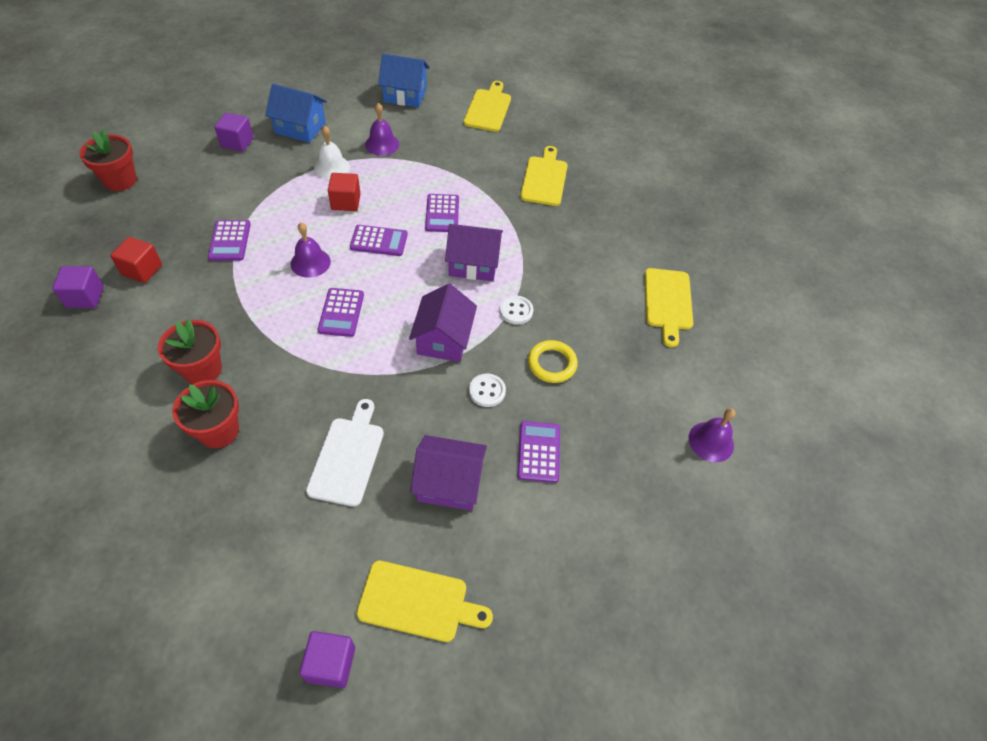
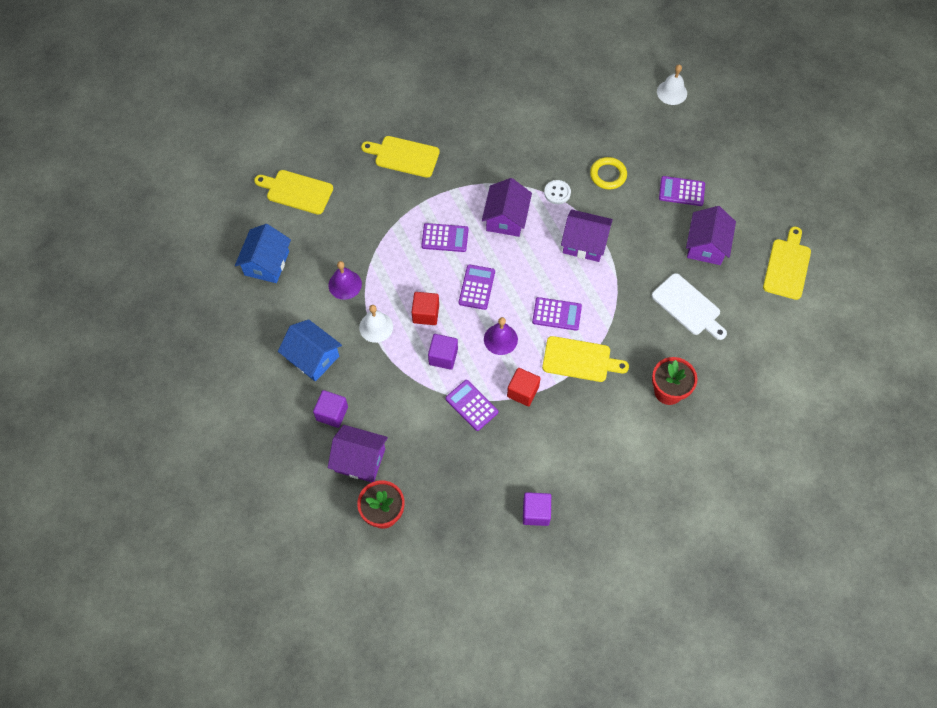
camera: 80 degrees left, 10 degrees up
(142, 270) = (505, 472): red cube -> red cube (523, 392)
(183, 162) = (360, 460): none -> purple house
(202, 370) = (613, 409): red flower pot -> none
(230, 241) = (471, 405): purple calculator -> purple calculator turned 135 degrees counterclockwise
(300, 128) = (313, 357): blue house -> blue house turned 75 degrees counterclockwise
(331, 664) = (826, 312): purple cube -> purple cube (443, 356)
(348, 457) = (688, 306): white cutting board -> white cutting board turned 150 degrees counterclockwise
(487, 391) = (632, 218): white button -> none
(667, 302) = (550, 92): yellow cutting board -> yellow cutting board (580, 360)
(711, 441) = (672, 92): purple bell -> white bell

